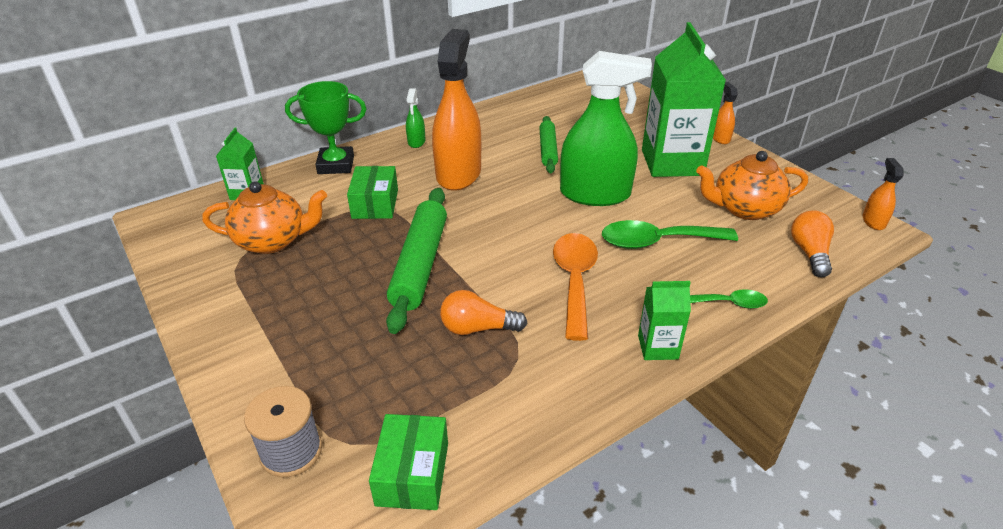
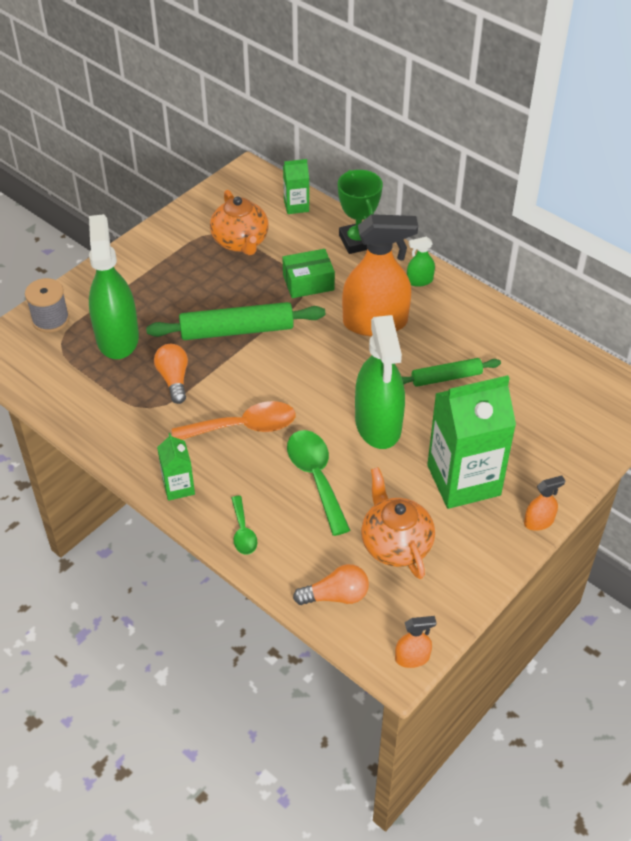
camera: 75 degrees right, 10 degrees up
(374, 374) = (117, 338): none -> green spray bottle
(413, 473) = (43, 377): green box -> none

